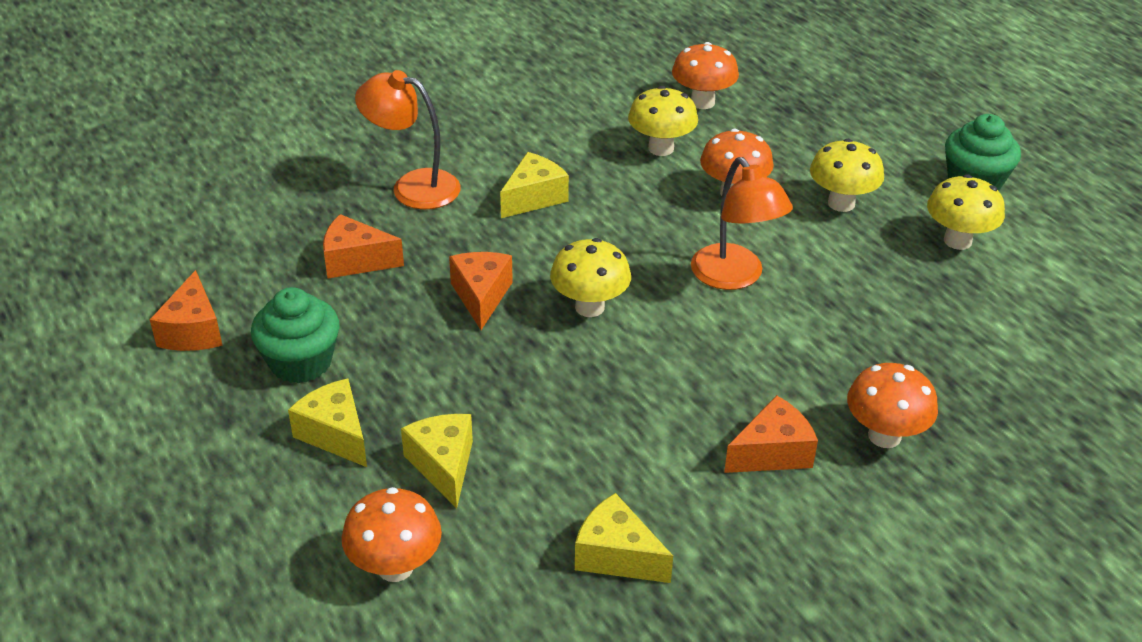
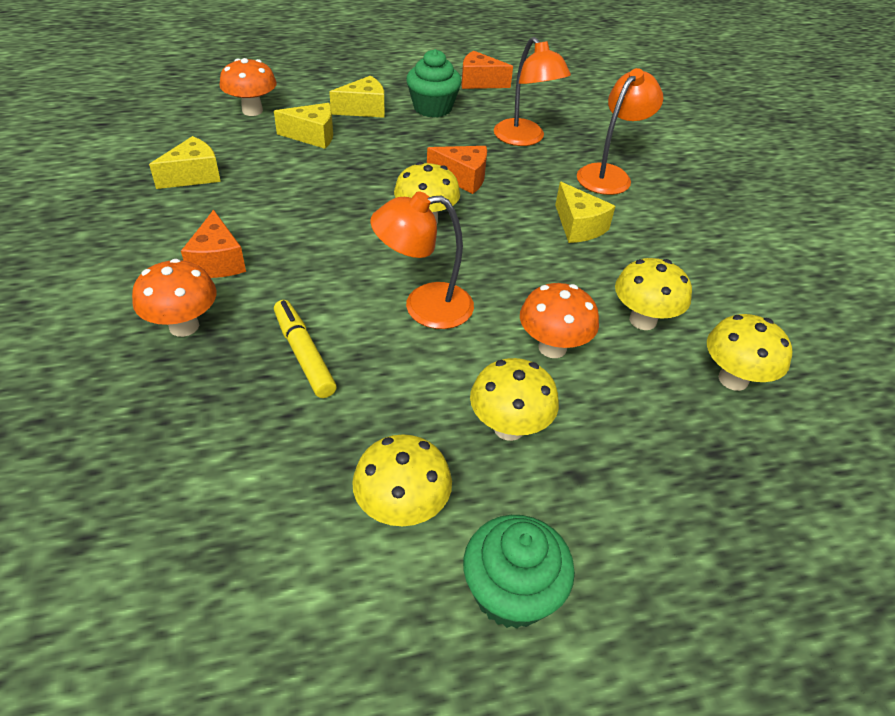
camera: 105 degrees right, 5 degrees up
(355, 261) = (524, 139): orange cheese -> orange lamp
(702, 102) = (733, 379): orange mushroom -> yellow mushroom
(855, 337) = (304, 354): none -> yellow marker

